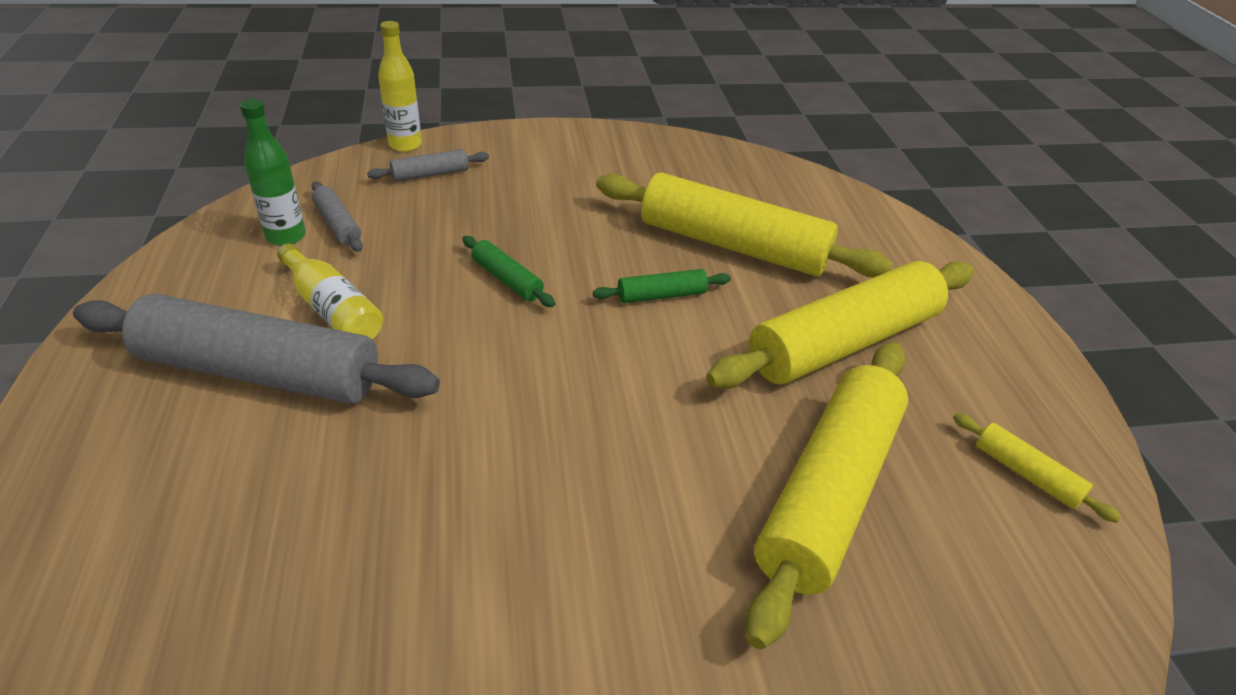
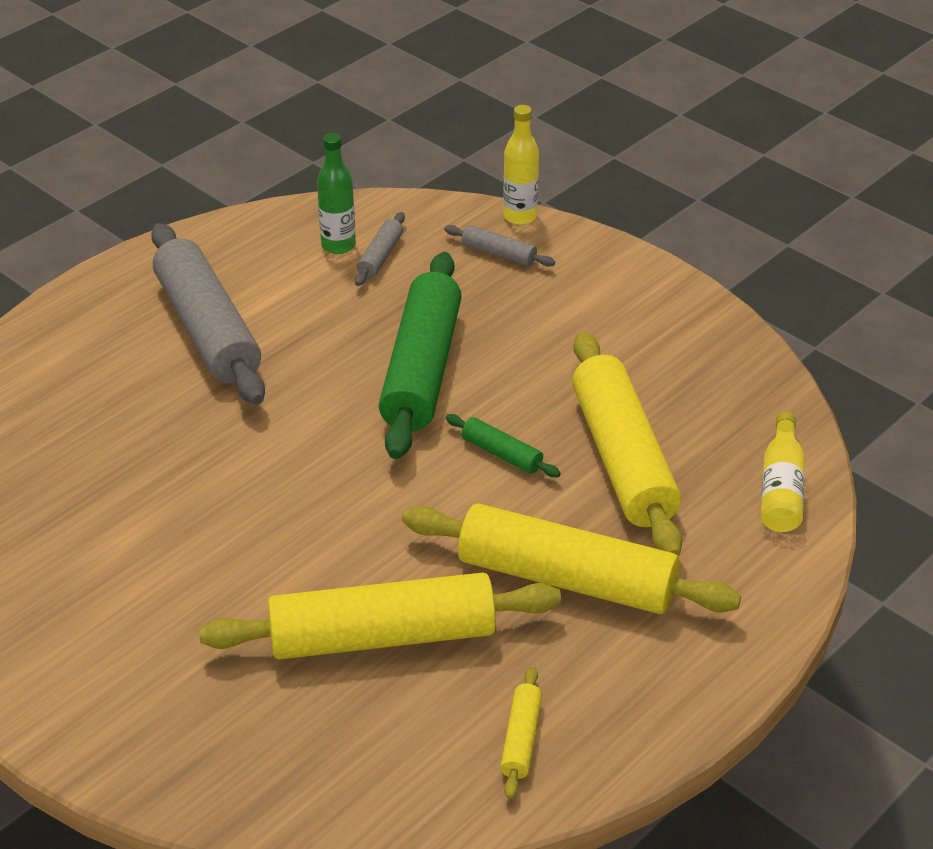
camera: 55 degrees right, 0 degrees up
(332, 309) = (294, 316): yellow bottle -> yellow bottle (781, 488)
(507, 279) = (421, 369): green rolling pin -> green rolling pin, size x2.32

